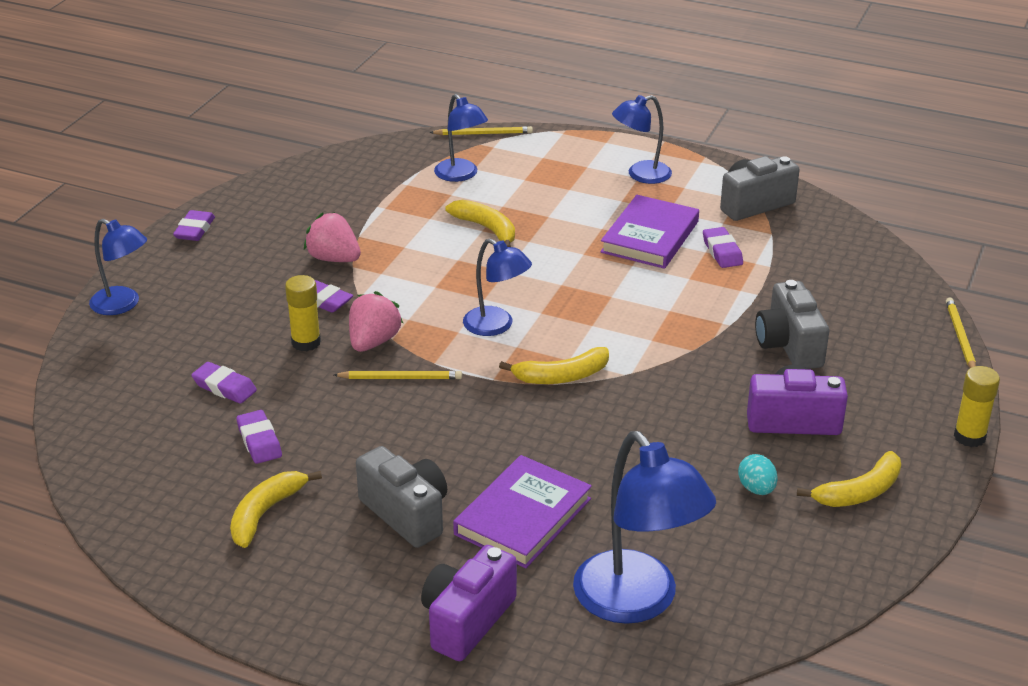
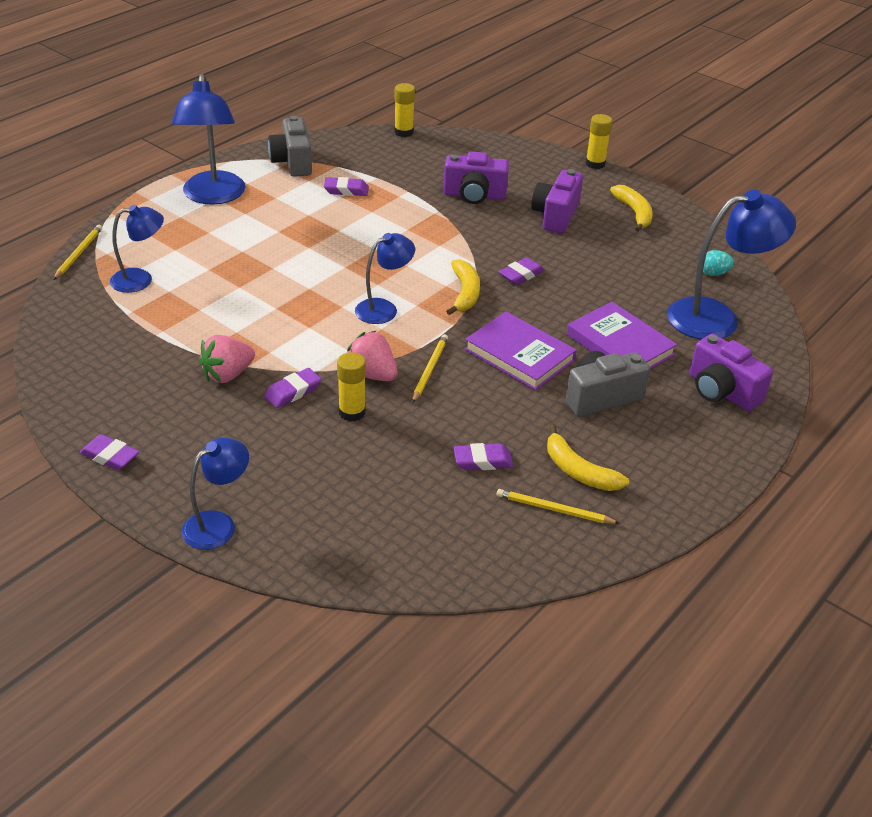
camera: 75 degrees left, 5 degrees up
(224, 387) = (395, 471): purple eraser -> purple eraser (521, 275)
(486, 229) = (239, 284): yellow banana -> none
(641, 175) = (213, 196): blue lamp -> blue lamp, size x1.68
(650, 237) = (305, 214): purple book -> purple book (519, 355)
(756, 489) = (620, 247): turquoise egg -> turquoise egg (713, 273)
(789, 345) = (474, 195): grey camera -> purple camera
(900, 263) = (404, 132): none -> yellow glue stick
(960, 337) = (495, 137): yellow pencil -> yellow pencil (554, 509)

